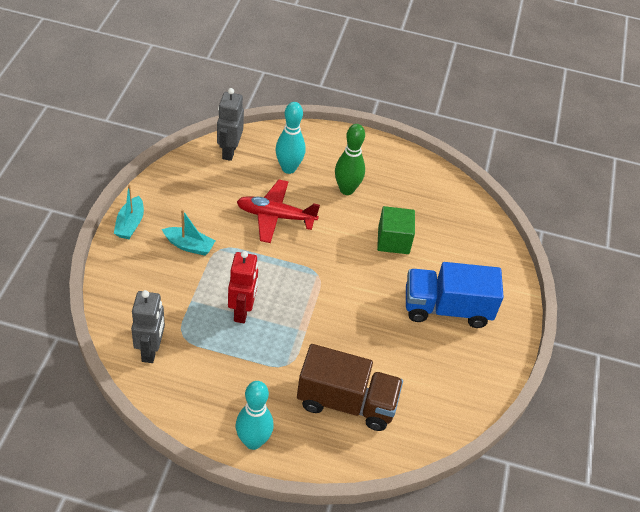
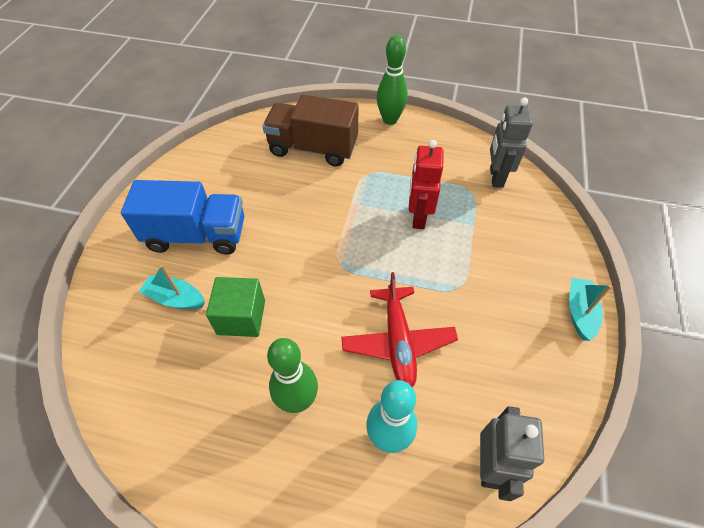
camera: 175 degrees left, 5 degrees up
(189, 246) = (497, 288): turquoise boat -> turquoise boat (175, 298)
(253, 441) = (390, 120): turquoise bowling pin -> green bowling pin
(275, 216) = (398, 341): red plane -> red plane turned 75 degrees clockwise

